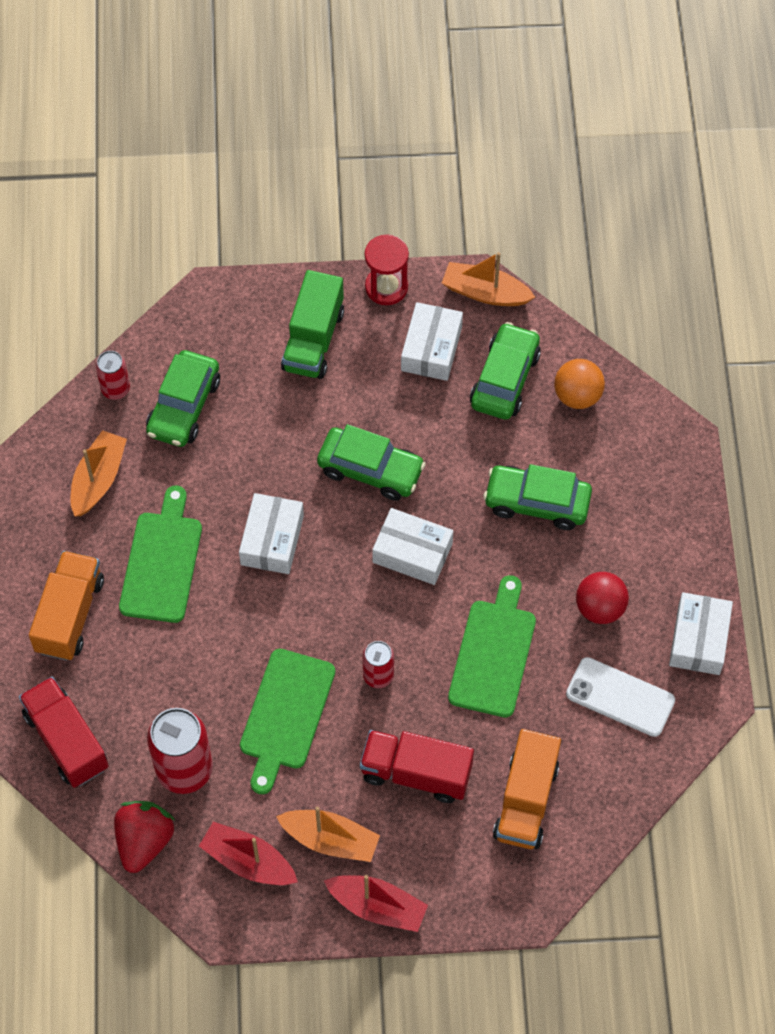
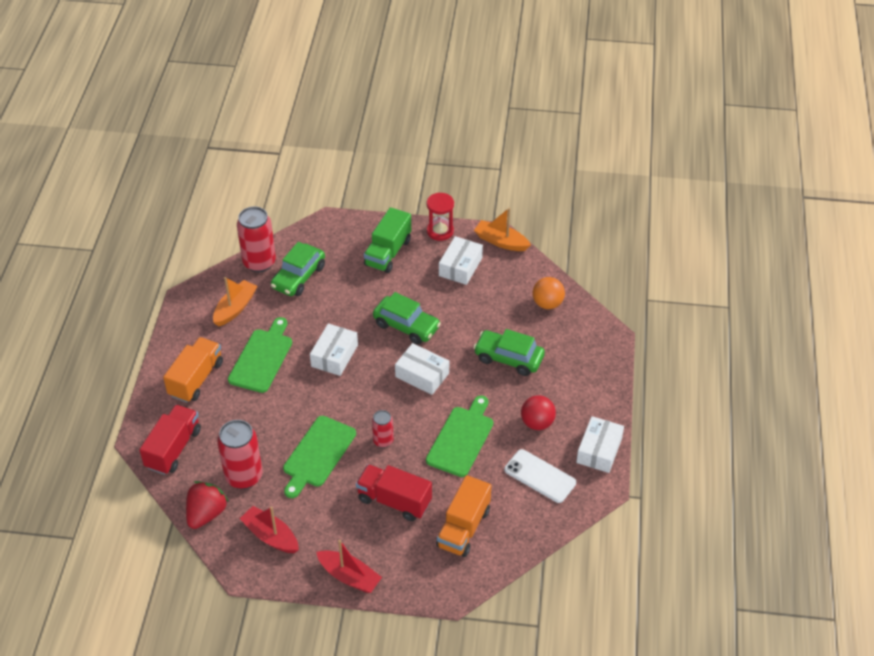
camera: 10 degrees right, 15 degrees down
(66, 741) = (173, 449): red truck -> red truck turned 45 degrees clockwise
(115, 389) = (259, 262): red can -> red can, size x1.81
(330, 840) = (328, 531): orange boat -> none
(504, 379) = (503, 289): green car -> none

